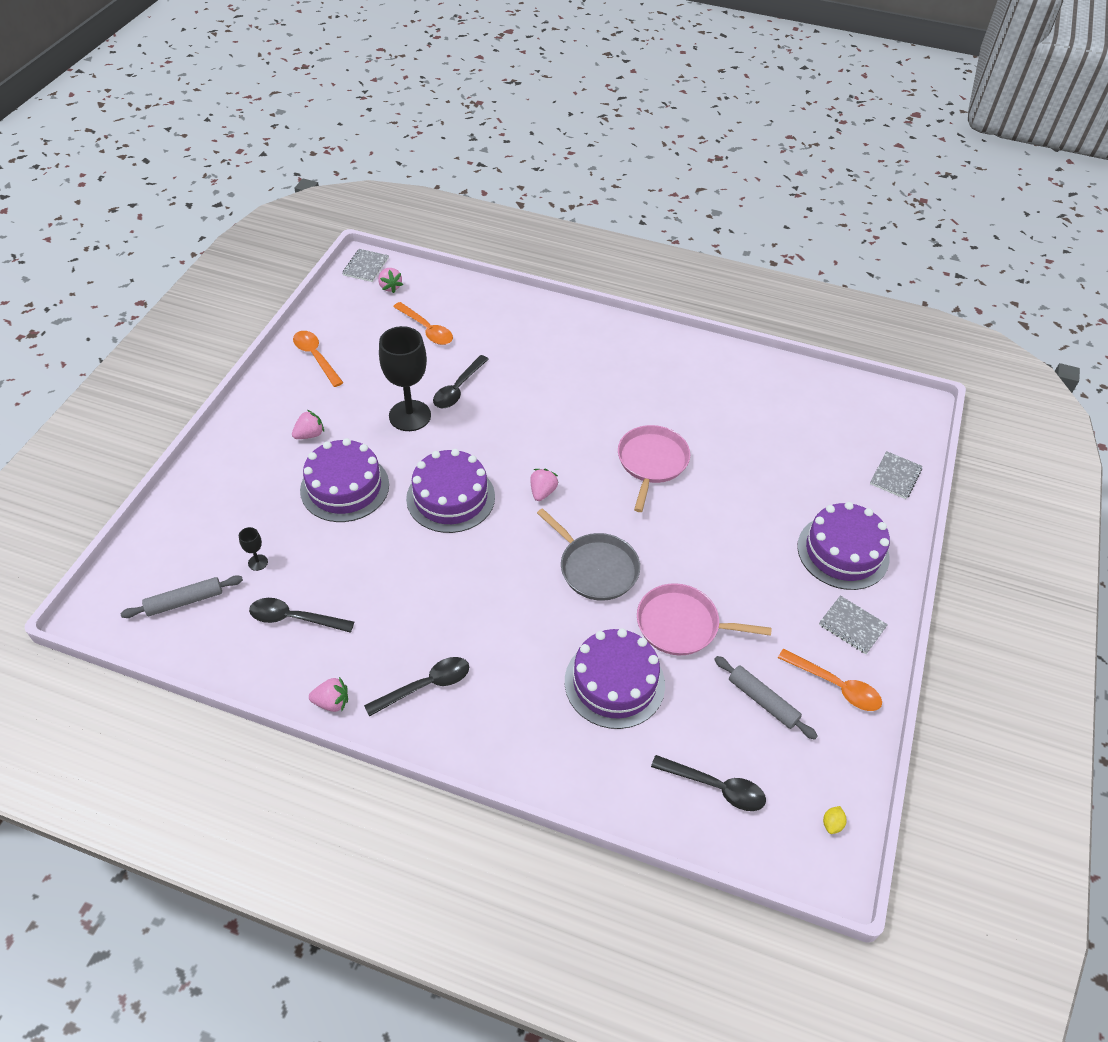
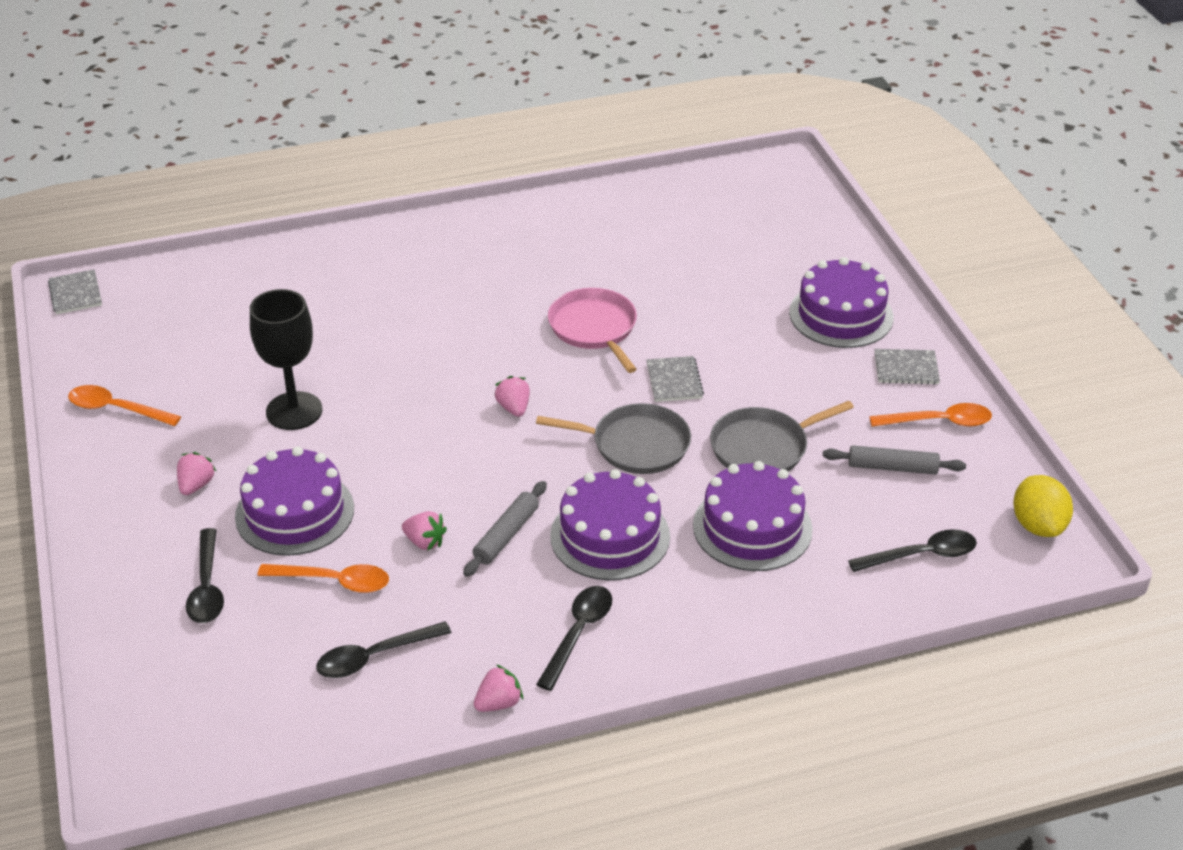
camera: 35 degrees left, 10 degrees down
(184, 601) = (228, 713): grey rolling pin -> grey rolling pin (506, 535)
(258, 562) = (273, 631): black goblet -> none
(390, 287) = (130, 300): pink strawberry -> pink strawberry (424, 542)
(427, 329) = (222, 322): orange spoon -> orange spoon (334, 581)
(450, 497) = (423, 461): purple cake -> purple cake (610, 536)
(458, 389) = (321, 360): black spoon -> black spoon (207, 587)
(682, 625) = (763, 447): pink pan -> grey pan
(832, 824) = (1038, 525): yellow lemon -> yellow lemon, size x2.35
(895, 476) = (824, 231): grey notebook -> grey notebook (674, 381)

